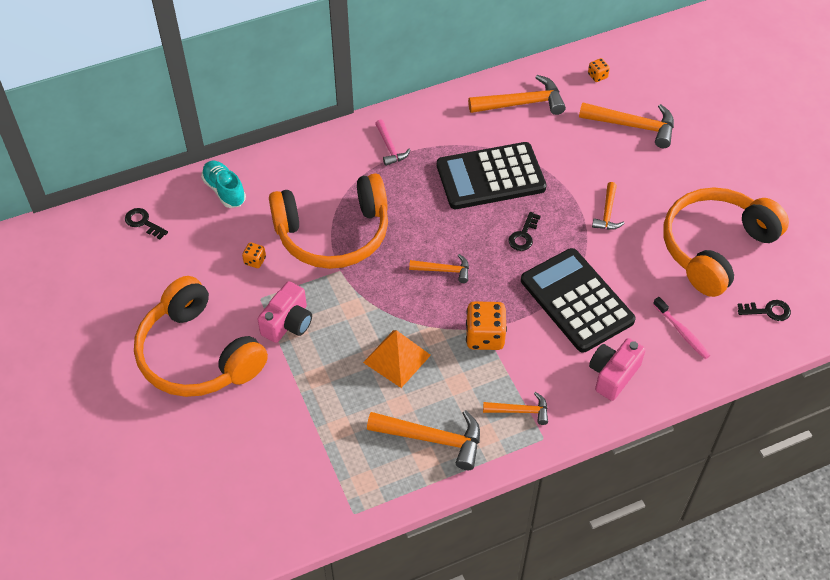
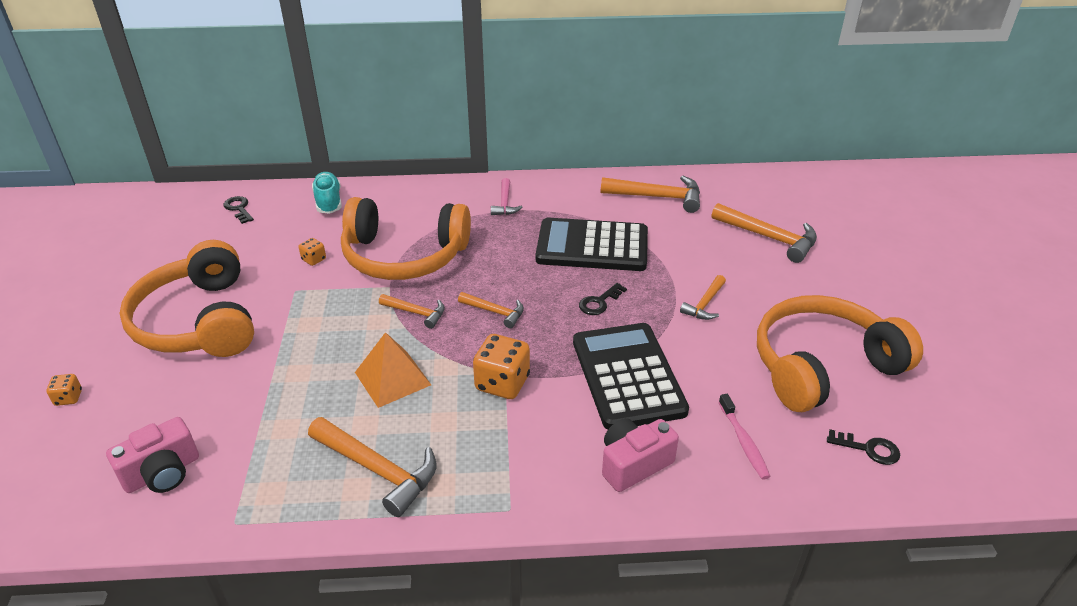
camera: 20 degrees right, 15 degrees down
(288, 323) = (305, 317): pink camera -> pink camera (162, 473)
(520, 411) = (498, 470): orange hammer -> orange hammer (416, 313)
(597, 76) = (748, 192): orange dice -> orange dice (68, 398)

